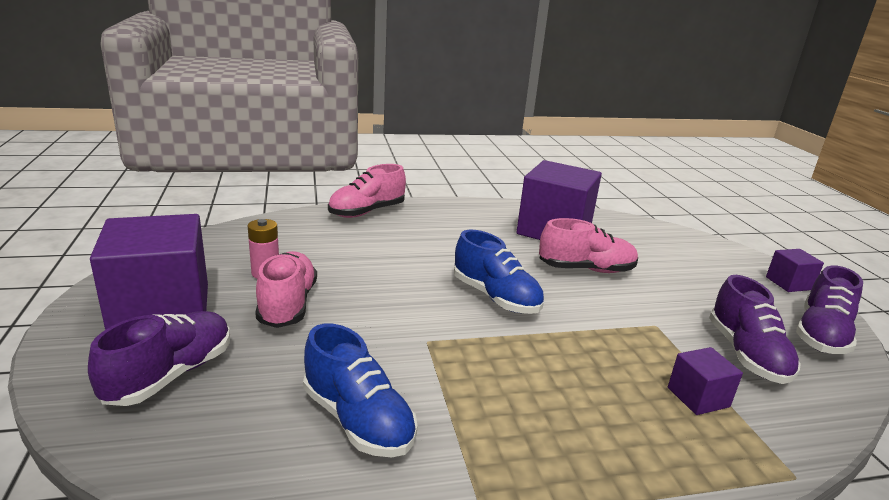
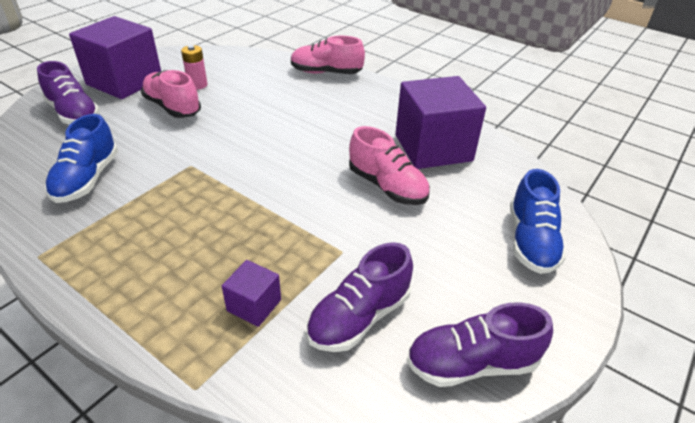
camera: 50 degrees right, 15 degrees up
(170, 375) = (74, 113): purple shoe -> purple shoe turned 60 degrees clockwise
(287, 305) = (172, 107): pink shoe -> pink shoe turned 90 degrees counterclockwise
(495, 297) = (280, 166): blue shoe -> blue shoe (530, 241)
(788, 283) = (564, 315): purple cube -> none

